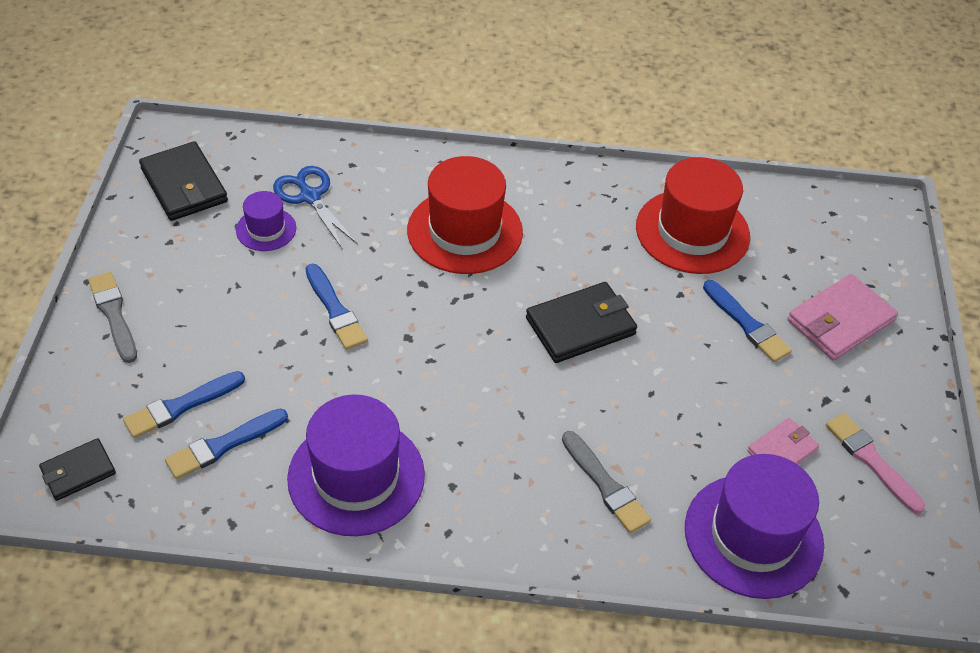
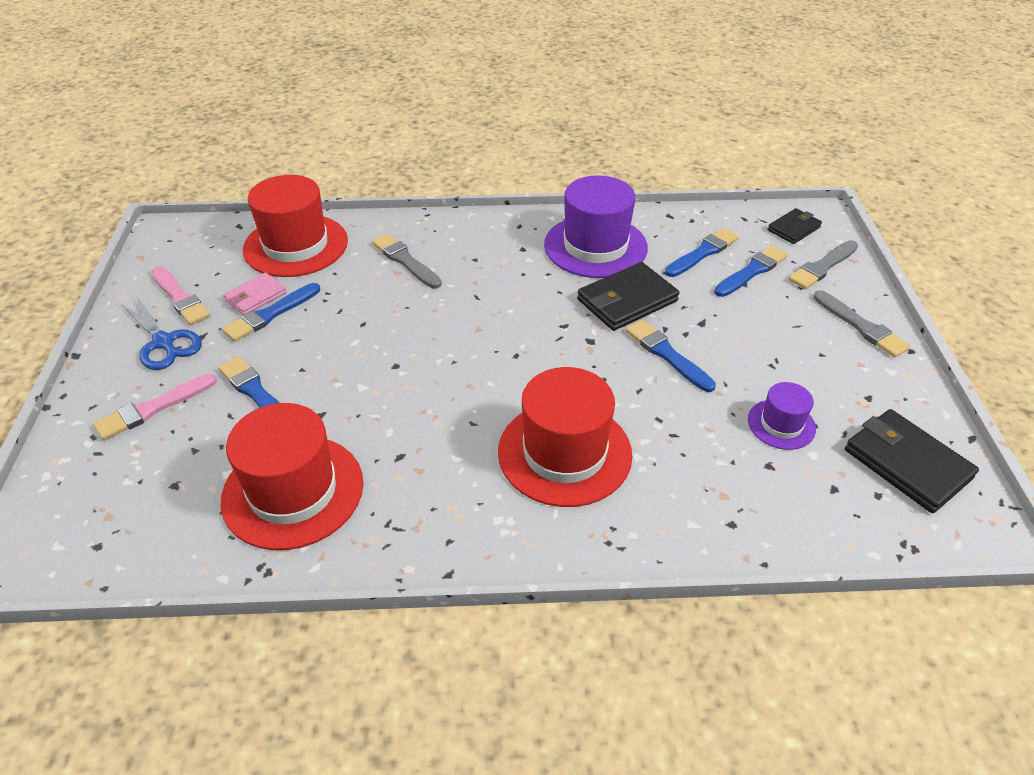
camera: 175 degrees right, 5 degrees down
(90, 401) = (822, 266): none -> grey brush
(310, 197) = (757, 470): blue scissors -> blue scissors (163, 342)
(580, 326) = (427, 370): black wallet -> black wallet (627, 300)
(753, 535) = (296, 245): purple hat -> red hat
(757, 421) = (270, 314): none -> blue brush
(840, 321) = (153, 408): pink wallet -> pink brush

